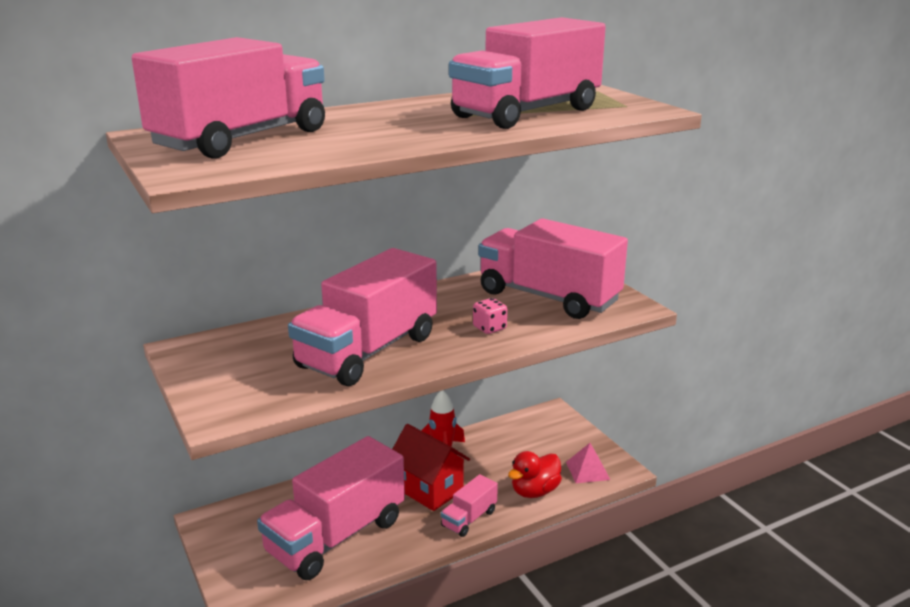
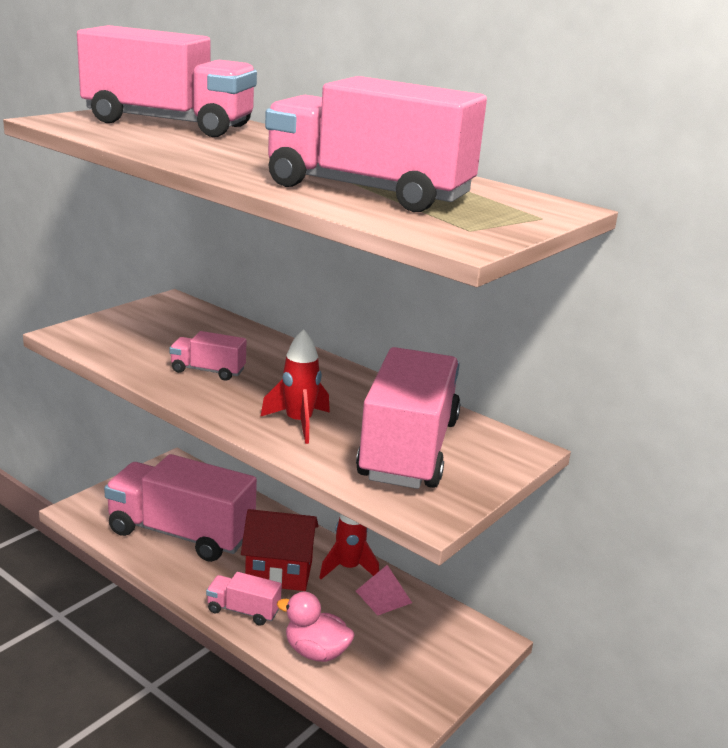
camera: 65 degrees right, 0 degrees up
(368, 351) = (208, 371): pink truck -> pink truck, size x0.45
(429, 489) = (279, 573): red house -> red house turned 75 degrees clockwise
(489, 328) = (298, 423): pink dice -> red rocket
(534, 491) = (316, 652): red duck -> pink duck
(587, 470) = (383, 692): pink pyramid -> pink pyramid (383, 596)

